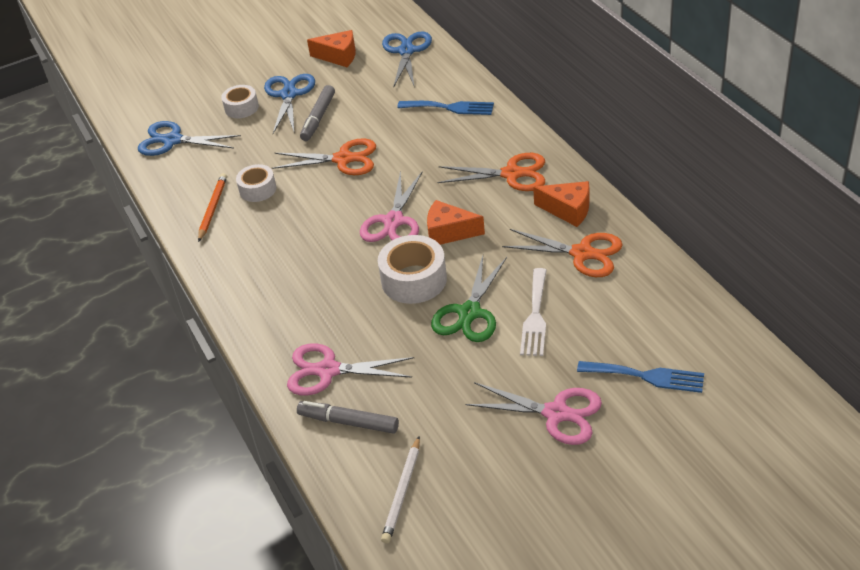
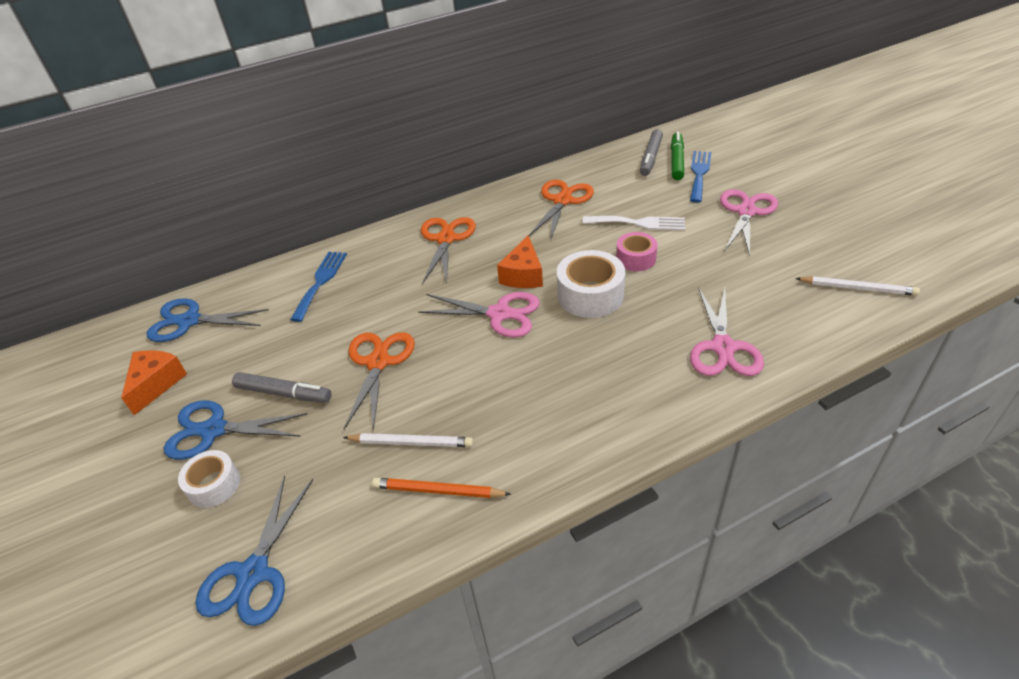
camera: 90 degrees left, 0 degrees up
(258, 189) = (411, 442): white tape -> white pencil
(348, 422) = (788, 327): grey marker -> grey marker (651, 158)
(469, 313) = (636, 258): green scissors -> pink tape
(568, 210) = (505, 208): orange cheese -> none
(679, 356) = (676, 161): none -> green marker

